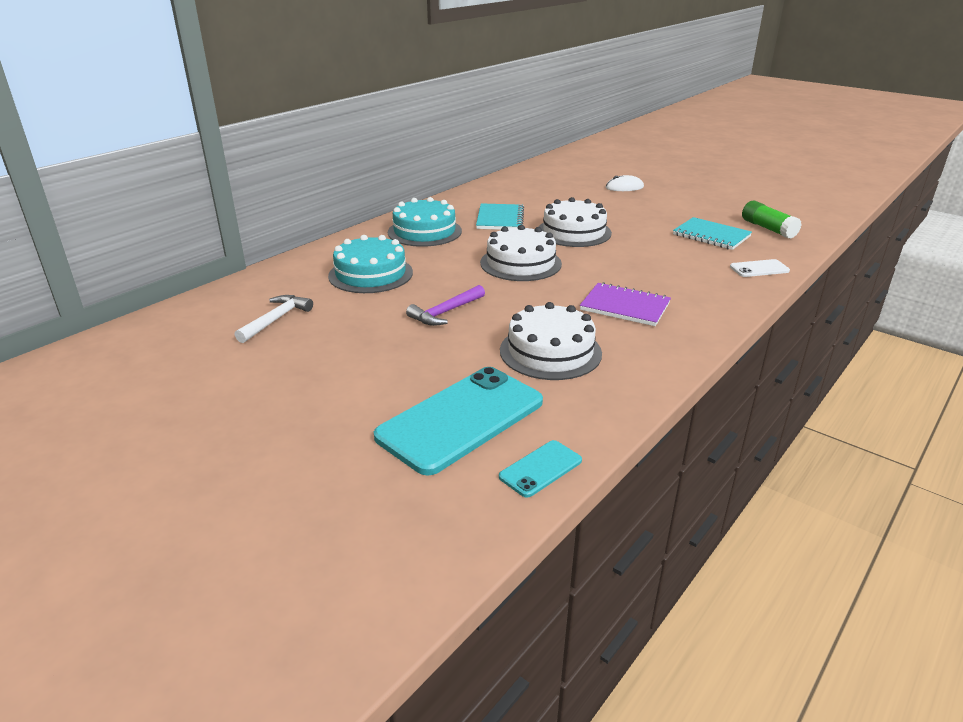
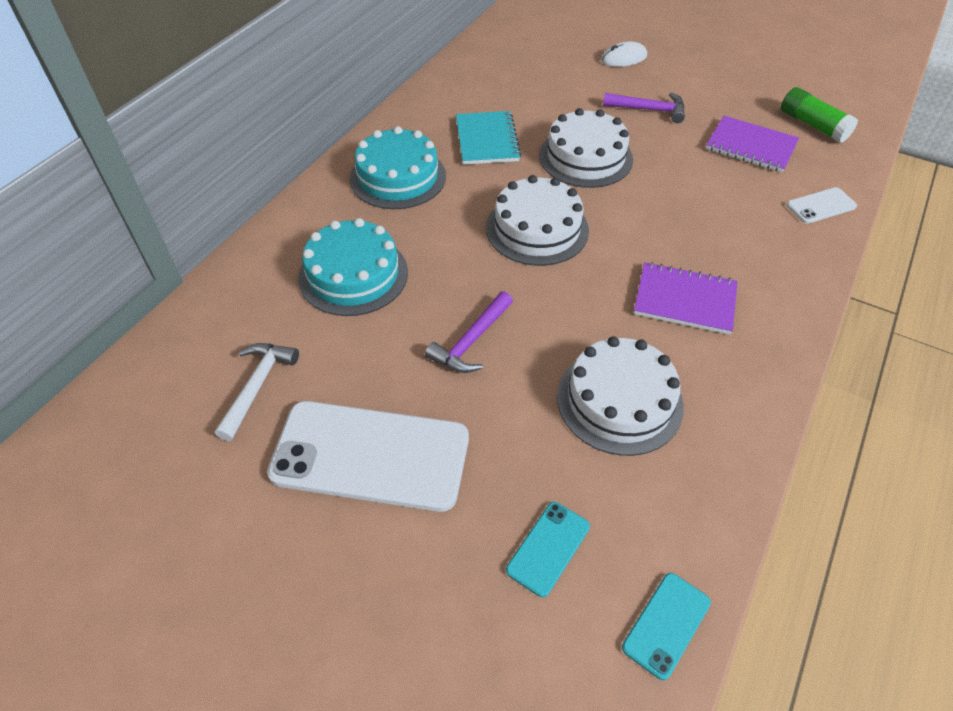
camera: 10 degrees left, 20 degrees up
(344, 360) = (370, 455): none -> white phone
(461, 419) = (548, 548): turquoise phone -> turquoise phone, size x0.45
(635, 213) = (649, 110): none -> purple hammer
(711, 235) = (751, 146): turquoise notebook -> purple notebook

